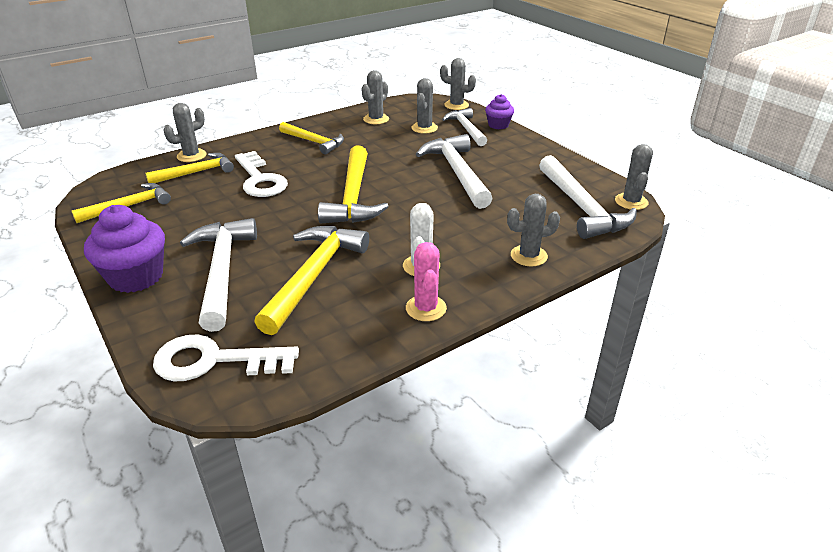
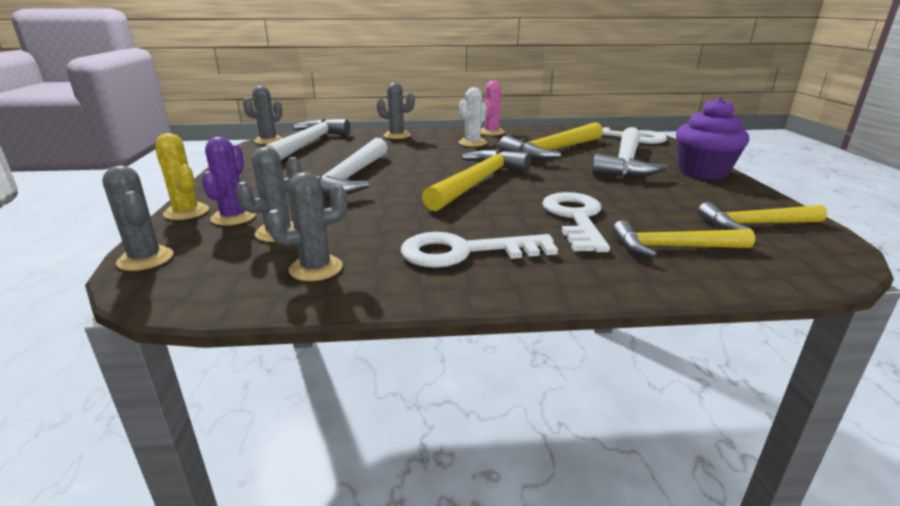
camera: 150 degrees left, 10 degrees down
(191, 156) = (691, 279): grey cactus -> none
(314, 142) = (465, 252): yellow hammer -> white key
(466, 129) = (233, 217): white hammer -> purple cactus
(498, 125) = (186, 212): purple cupcake -> yellow cactus

